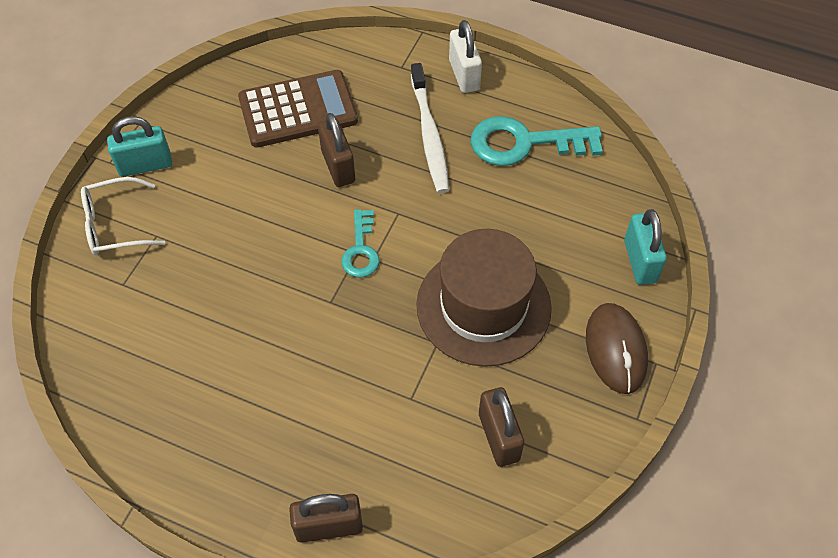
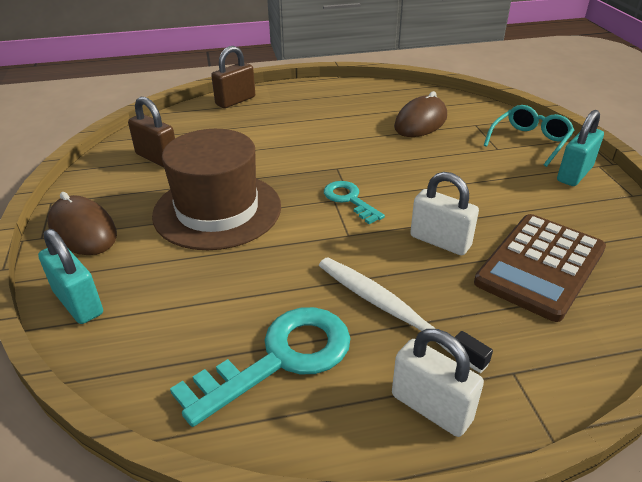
camera: 145 degrees right, 20 degrees down
(115, 225) = (530, 141): white glasses -> turquoise glasses
(170, 324) = (420, 122): none -> brown mouse
(338, 166) = (440, 241): brown padlock -> white padlock

